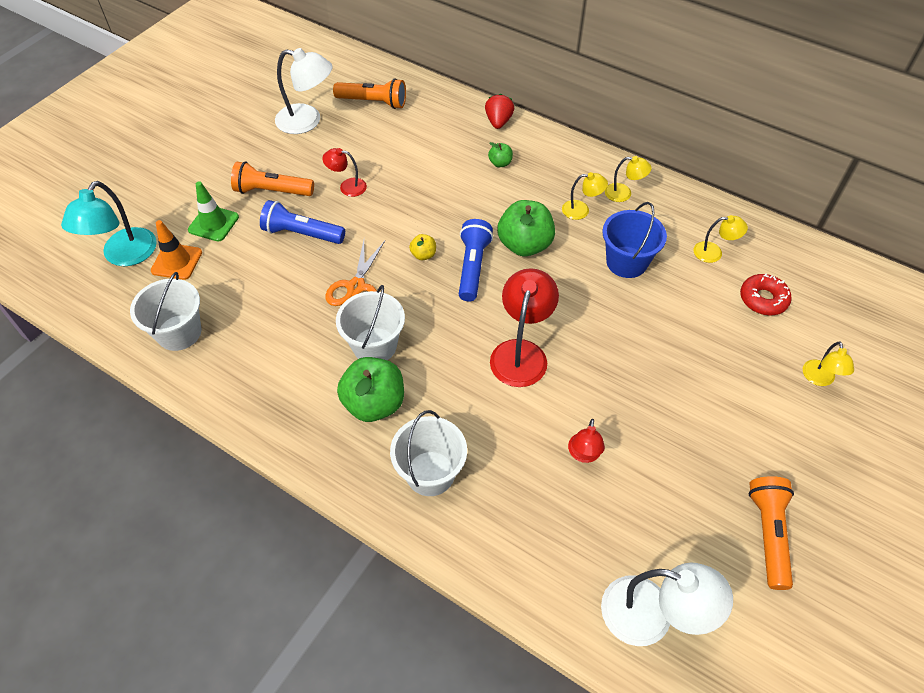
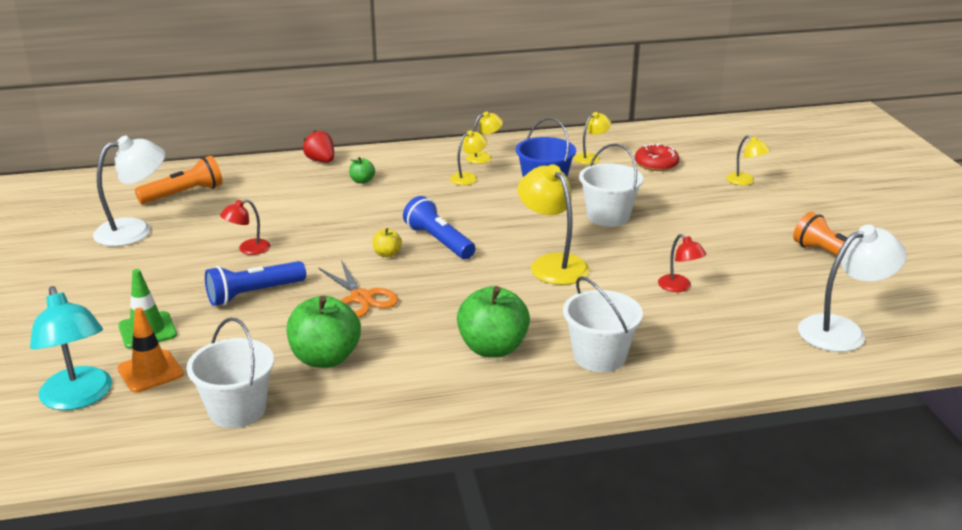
camera: 45 degrees left, 25 degrees down
(272, 191) = (175, 284): orange flashlight -> none
(374, 345) = (436, 319): white bucket -> white bucket (608, 216)
(521, 352) = (552, 264): red lamp -> yellow lamp
(524, 245) = (458, 212): green apple -> green apple (325, 358)

